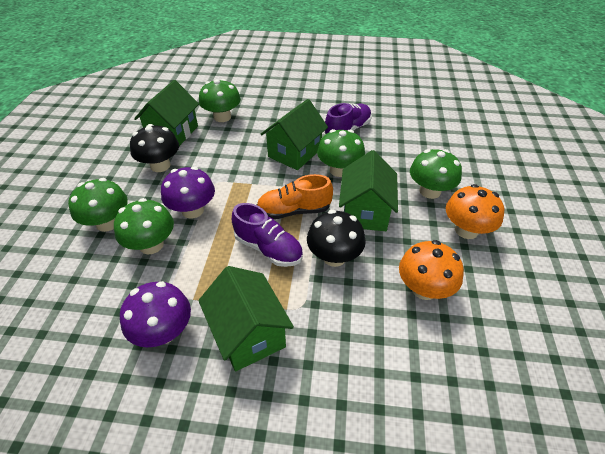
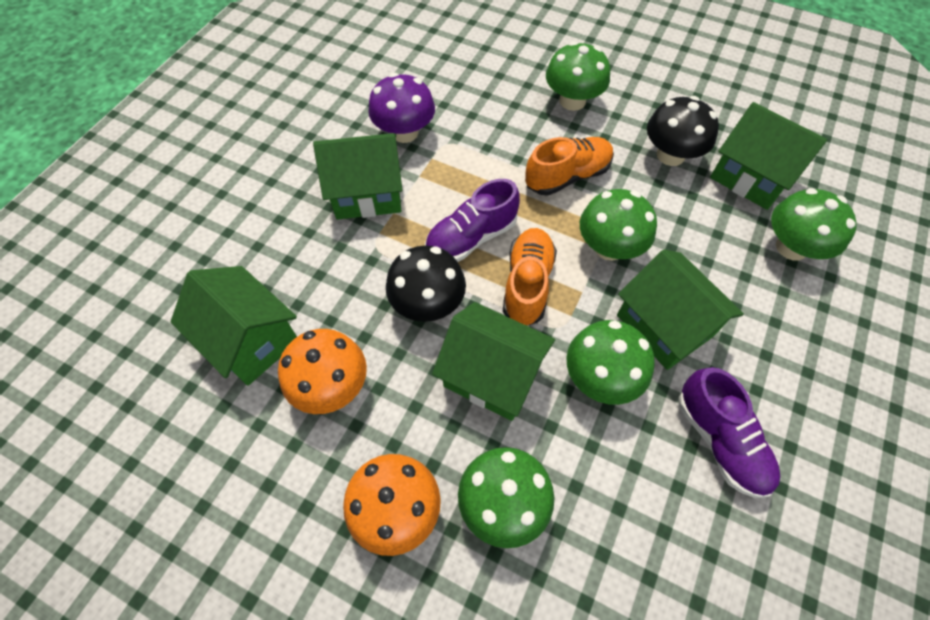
camera: 110 degrees right, 15 degrees up
(151, 245) = (522, 133): green mushroom -> green mushroom (609, 247)
(192, 210) = (567, 176): purple mushroom -> orange shoe
(426, 359) = (251, 340): none -> green house

